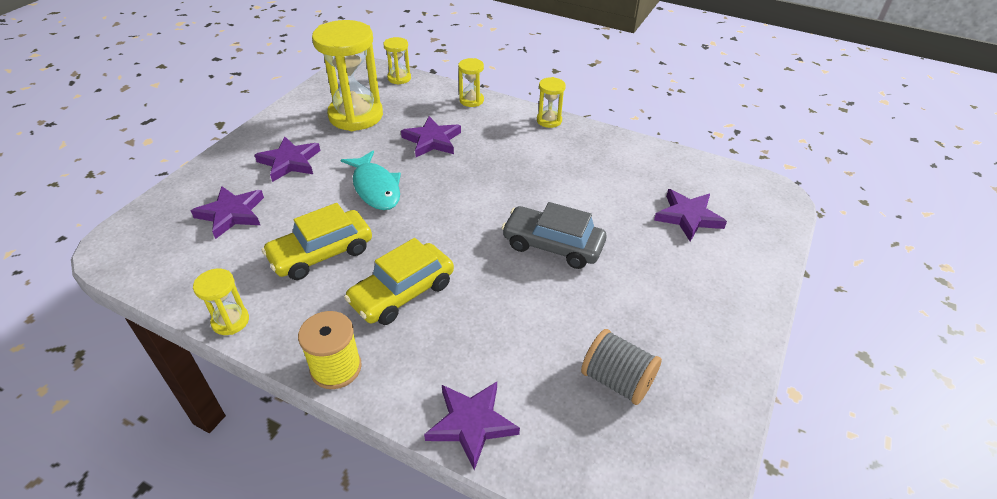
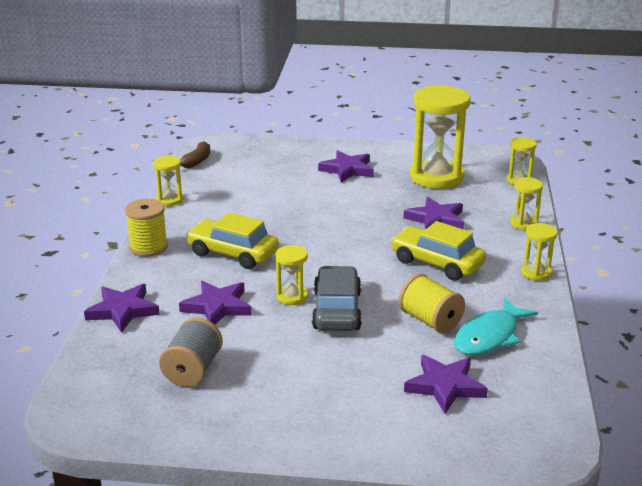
camera: 70 degrees right, 15 degrees down
(148, 272) = (196, 161): none -> brown banana
(231, 214) = (271, 168): purple star -> purple star (217, 307)
(321, 254) = (253, 211): yellow car -> yellow car (437, 263)
(375, 188) = (346, 211): turquoise fish -> turquoise fish (489, 336)
(514, 269) = (292, 297): none -> yellow hourglass
(593, 195) = (430, 321): none -> yellow spool

